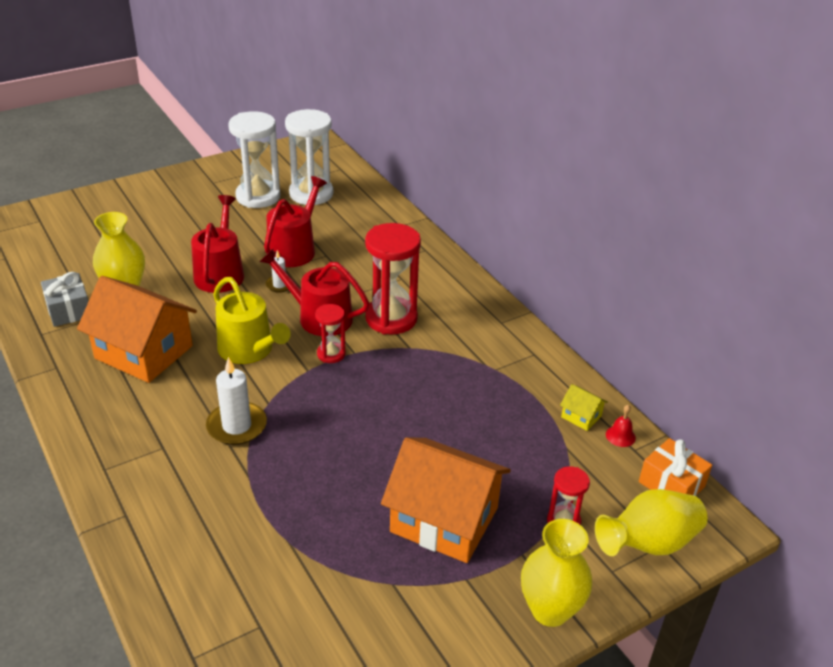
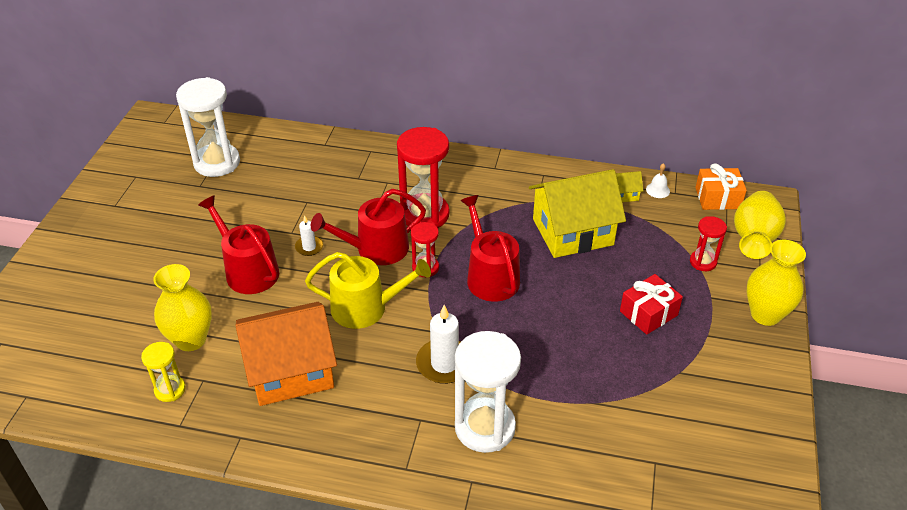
camera: 45 degrees left, 5 degrees up
(69, 310) = (170, 390): grey gift -> yellow hourglass
(258, 196) = (176, 192): white hourglass -> white hourglass (485, 427)
(294, 249) = (275, 213): red watering can -> red watering can (490, 276)
(444, 519) = (648, 313): orange house -> red gift
(485, 412) = (572, 232): none -> yellow house
(620, 436) = (657, 190): red bell -> white bell

